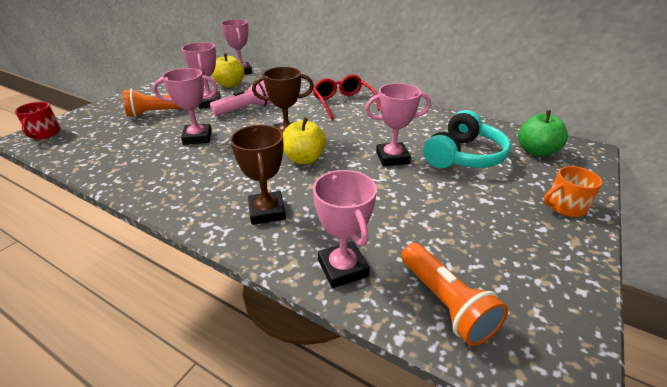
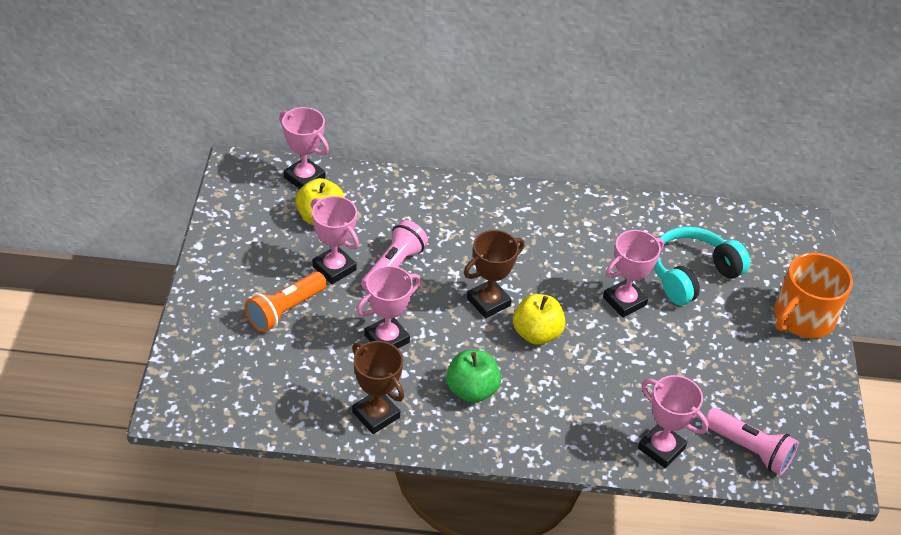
camera: 30 degrees left, 10 degrees up
(44, 133) = (183, 395): red mug -> none
(267, 211) = (556, 415): brown trophy -> brown trophy (376, 415)
(343, 103) = (506, 215): red glasses -> none
(445, 303) = (749, 449): orange flashlight -> pink flashlight
(463, 156) = (692, 274): turquoise headphones -> turquoise headphones turned 135 degrees counterclockwise
(536, 151) = (757, 244): green apple -> green apple (471, 390)
(564, 206) = (803, 317): orange mug -> orange mug, size x1.74

